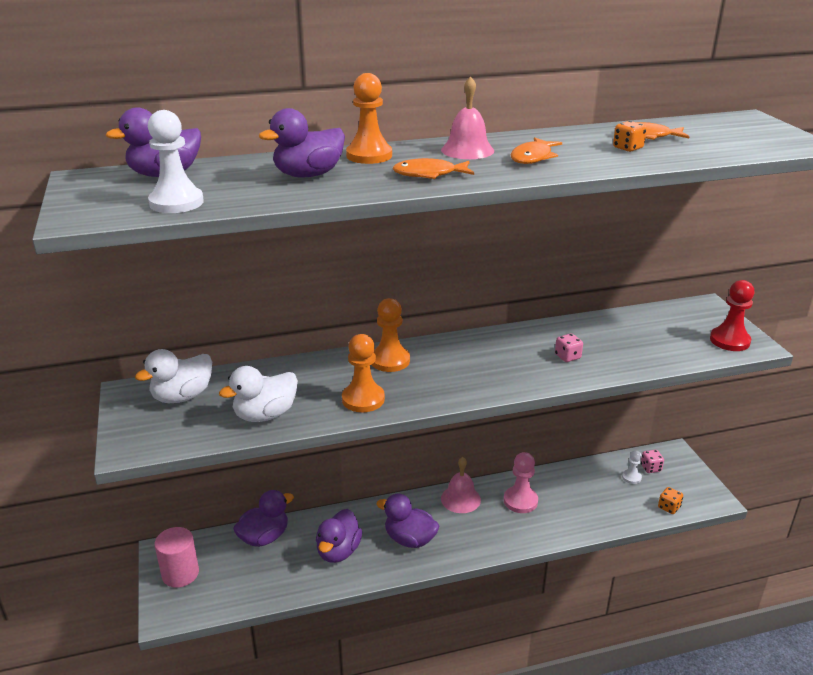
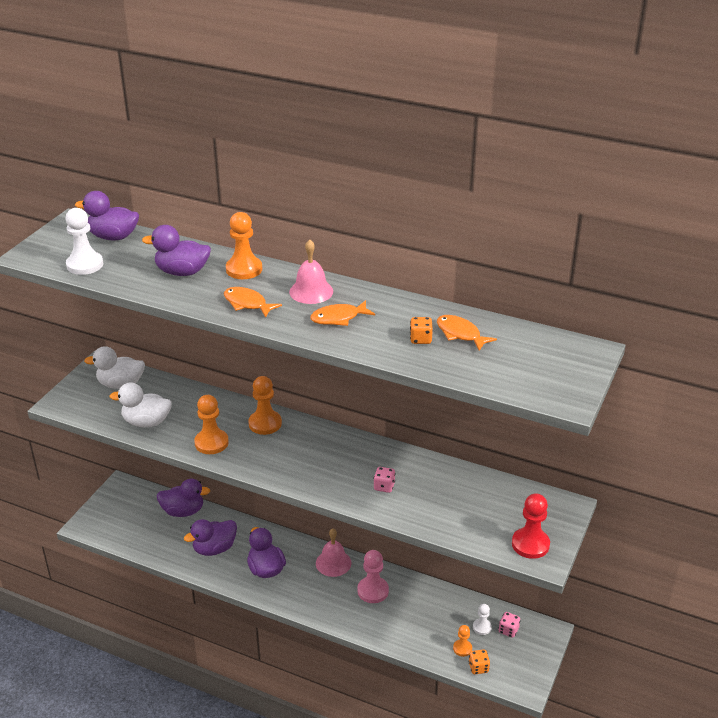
camera: 40 degrees right, 5 degrees up
(180, 573) = (115, 505): pink cylinder -> none
(640, 501) = (462, 648): none -> orange pawn

